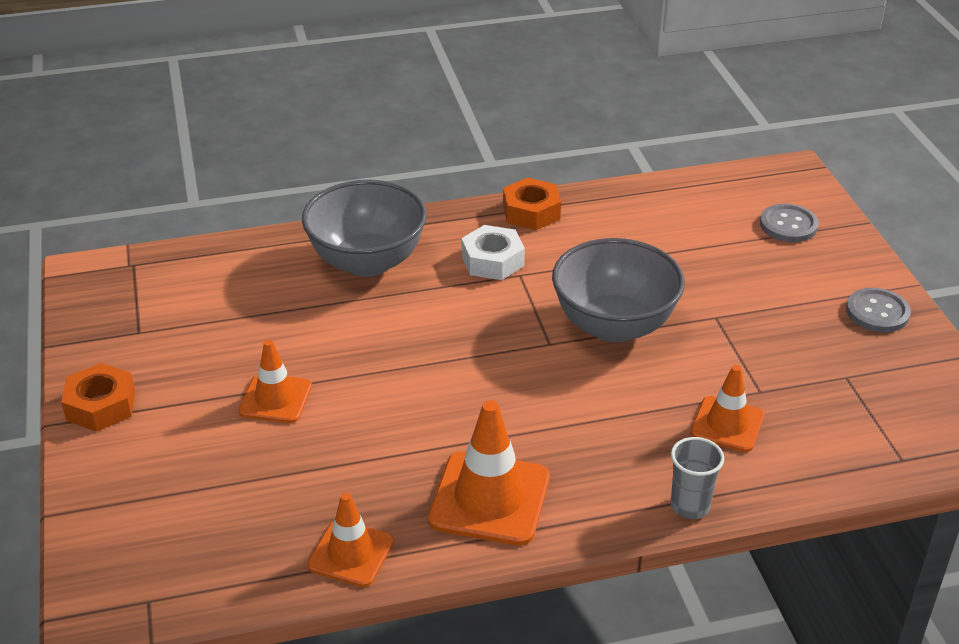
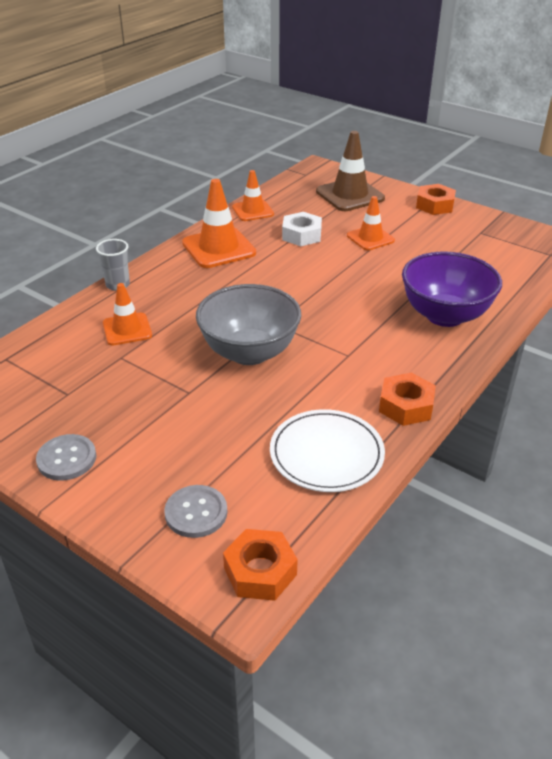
camera: 140 degrees right, 0 degrees up
(168, 499) = (350, 195): none -> brown traffic cone
(367, 262) = (445, 315): grey bowl -> purple bowl
(492, 261) = (376, 355): white nut -> white nut (301, 235)
(643, 213) = (326, 454): none -> white plate
(769, 176) = (260, 571): none -> orange nut

